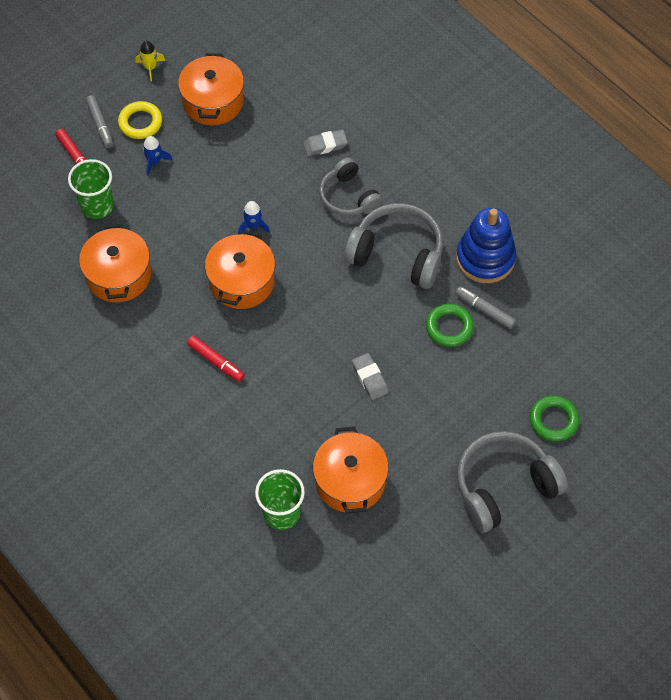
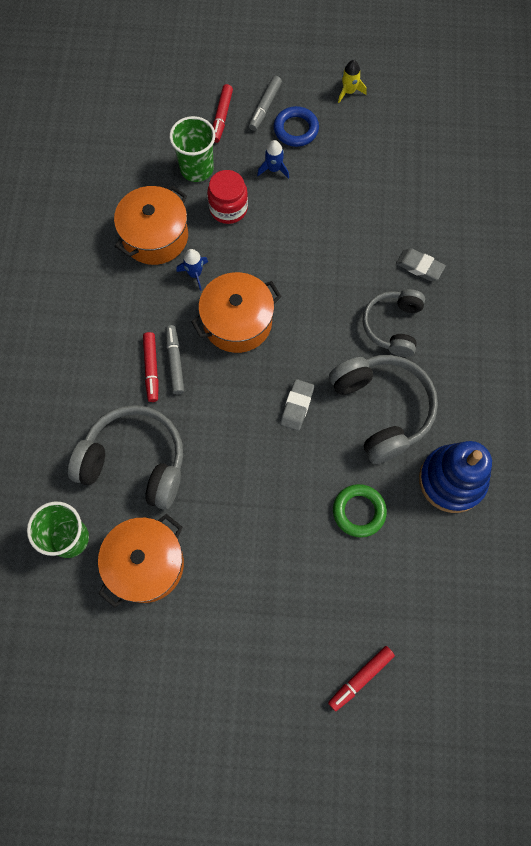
camera: 45 degrees right, 10 degrees up
(140, 123) = (296, 129): yellow ring -> blue ring
(151, 214) = (228, 208): none -> red jar
(213, 101) = (368, 157): orange pot -> none
(253, 226) = (293, 284): blue rocket -> blue rocket (195, 274)
(370, 378) = (250, 493): grey eraser -> grey eraser (297, 406)
(485, 310) = (404, 525): grey marker -> grey marker (175, 362)
(504, 486) = (258, 694): grey headphones -> grey headphones (135, 462)
(553, 420) = (360, 678): green ring -> red marker

